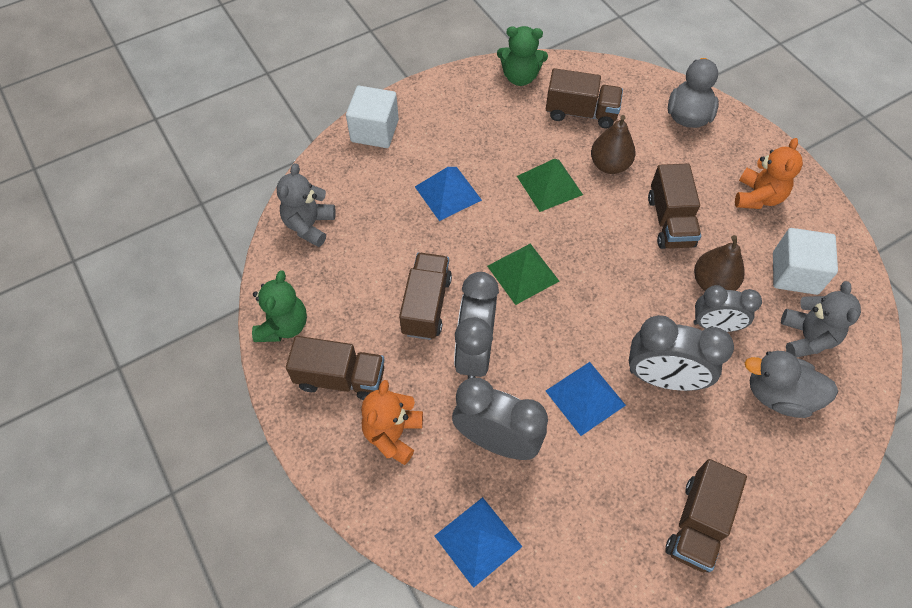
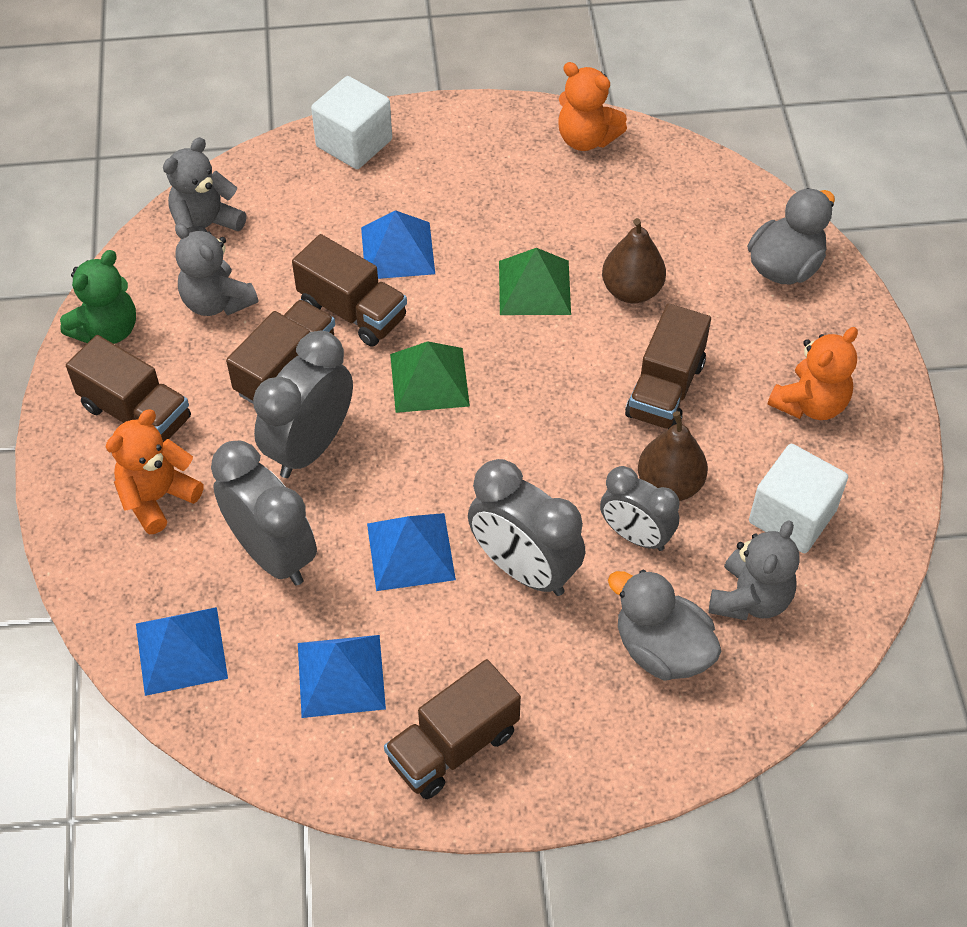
camera: 25 degrees right, 5 degrees down
(349, 275) = (217, 302): none -> grey teddy bear
(520, 77) = (586, 139): green teddy bear -> orange teddy bear
(581, 113) = (638, 212): brown truck -> brown truck (352, 311)
(595, 507) = (341, 675): none -> blue pyramid

